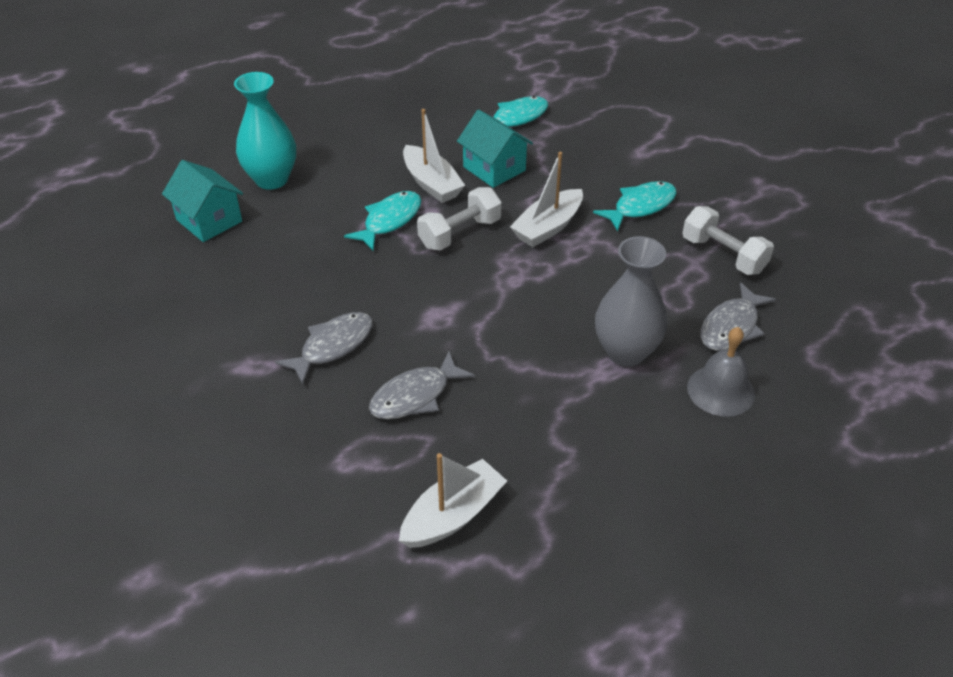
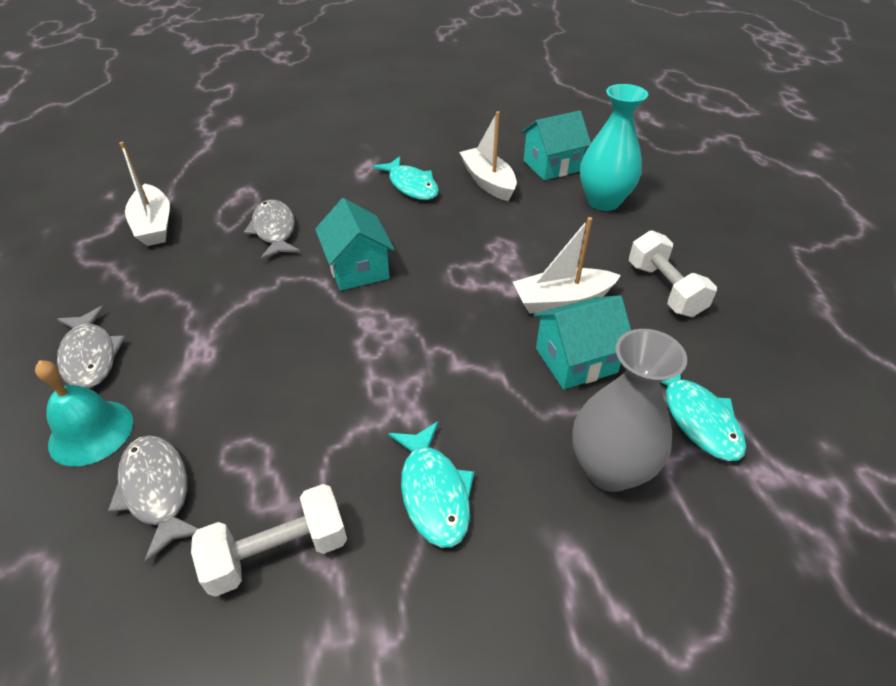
camera: 110 degrees right, 0 degrees up
(332, 346) = (359, 202): grey fish -> grey fish (90, 356)
(389, 221) = (507, 259): turquoise fish -> turquoise fish (411, 185)
(448, 309) = (358, 269): none -> turquoise house
(460, 233) = (463, 301): white dumbbell -> white dumbbell (664, 289)
(548, 227) = (438, 375): white boat -> white boat (488, 182)
(626, 352) = (207, 373): grey vase -> grey vase (609, 469)
(720, 390) = (91, 432): grey bell -> turquoise bell

